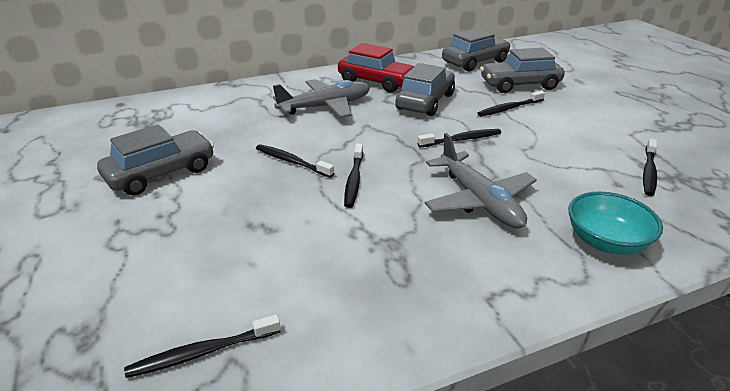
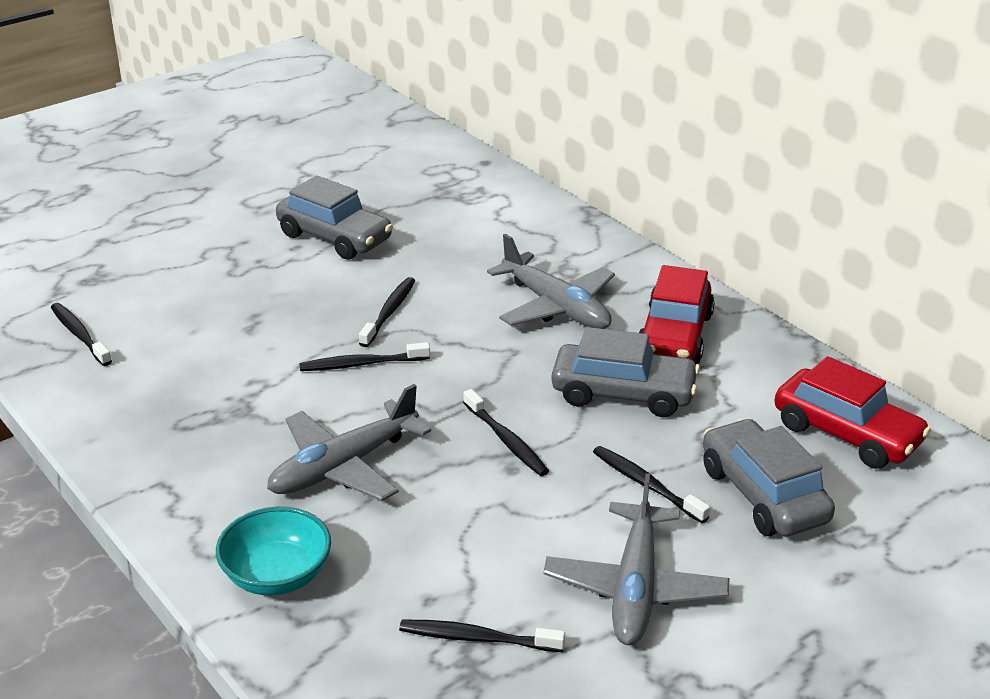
camera: 75 degrees right, 0 degrees up
(475, 62) = (847, 434): grey car -> red car
(595, 123) = (635, 587): none -> grey plane

